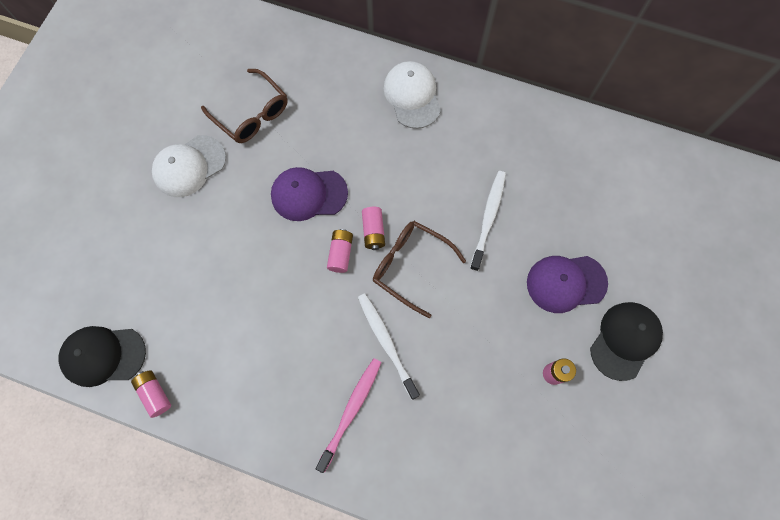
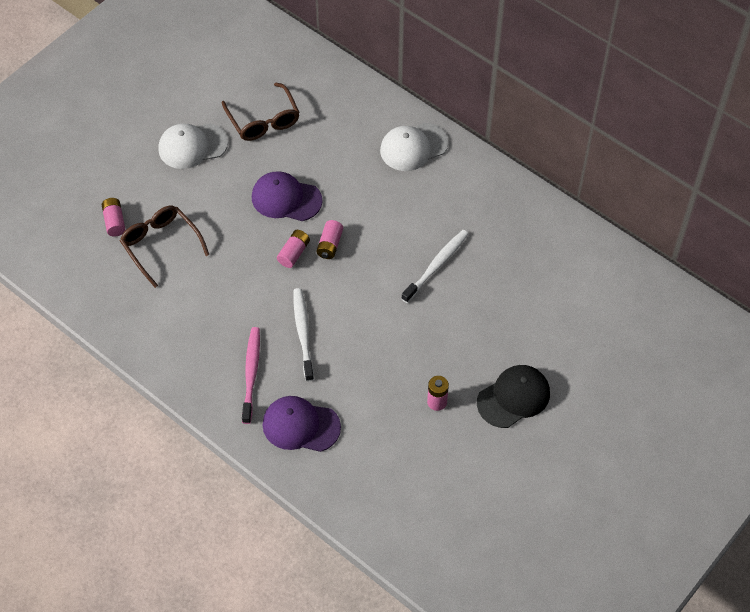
camera: 20 degrees right, 15 degrees down
(103, 355) = (65, 268): black cap -> none
(155, 394) = (95, 309): pink battery -> pink battery (114, 221)
(351, 411) = (251, 373): pink toothbrush -> pink toothbrush turned 45 degrees counterclockwise
(410, 266) = (350, 281): brown glasses -> brown glasses (160, 245)
(412, 96) = (413, 147): white cap -> white cap turned 120 degrees counterclockwise
(566, 283) = (482, 337): purple cap -> purple cap (300, 425)

